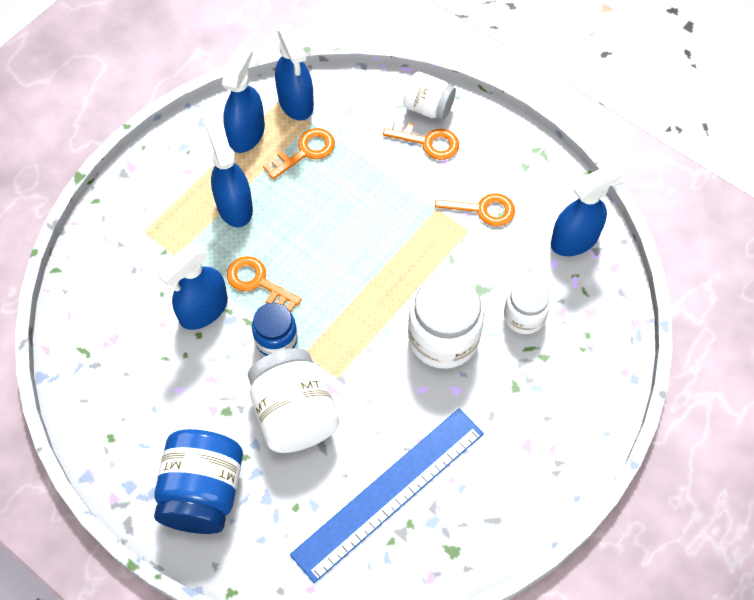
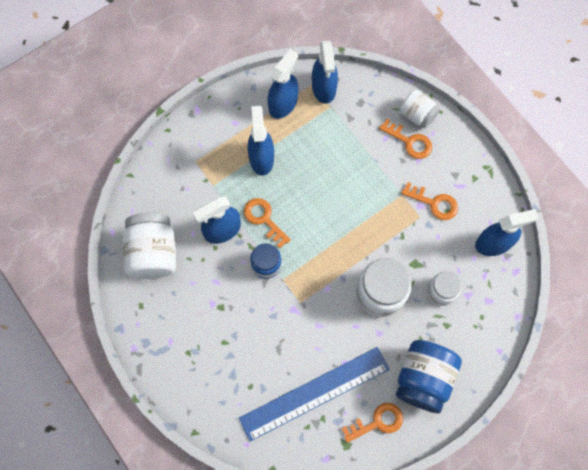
camera: 15 degrees right, 10 degrees up
(203, 492) = (192, 360): blue jar -> blue jar (423, 378)
(294, 414) = (265, 321): white jar -> white jar (153, 253)
(305, 152) = (321, 128): orange key -> orange key (377, 422)

